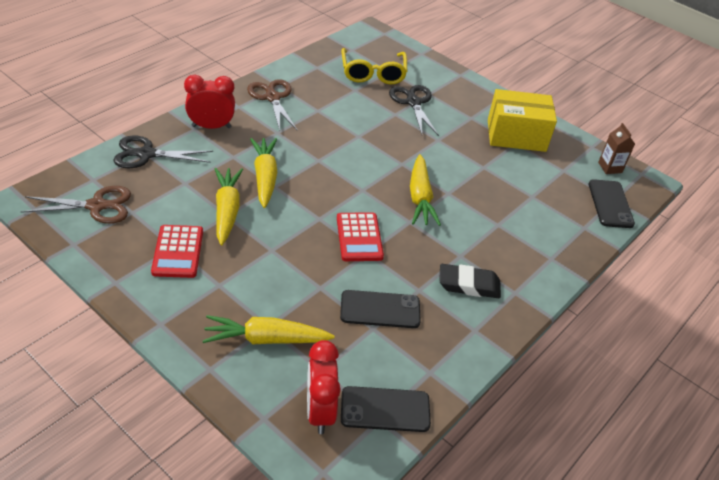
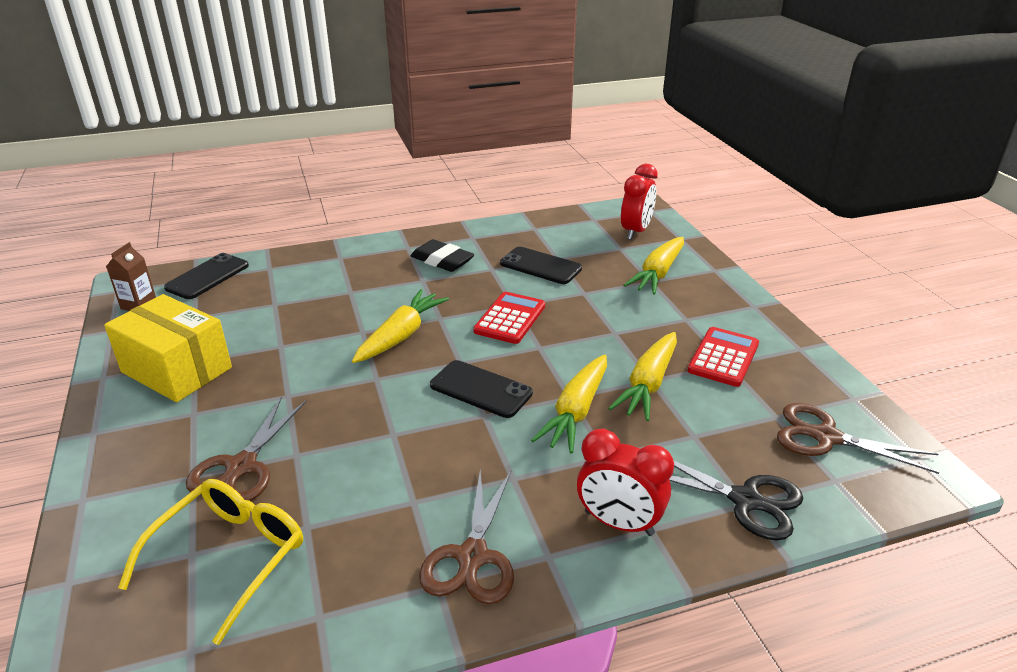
camera: 145 degrees left, 10 degrees down
(265, 339) = (657, 274): yellow carrot -> yellow carrot turned 90 degrees clockwise
(385, 409) = (586, 222): black phone -> black phone (481, 389)
(413, 102) = (241, 466): black scissors -> brown scissors

